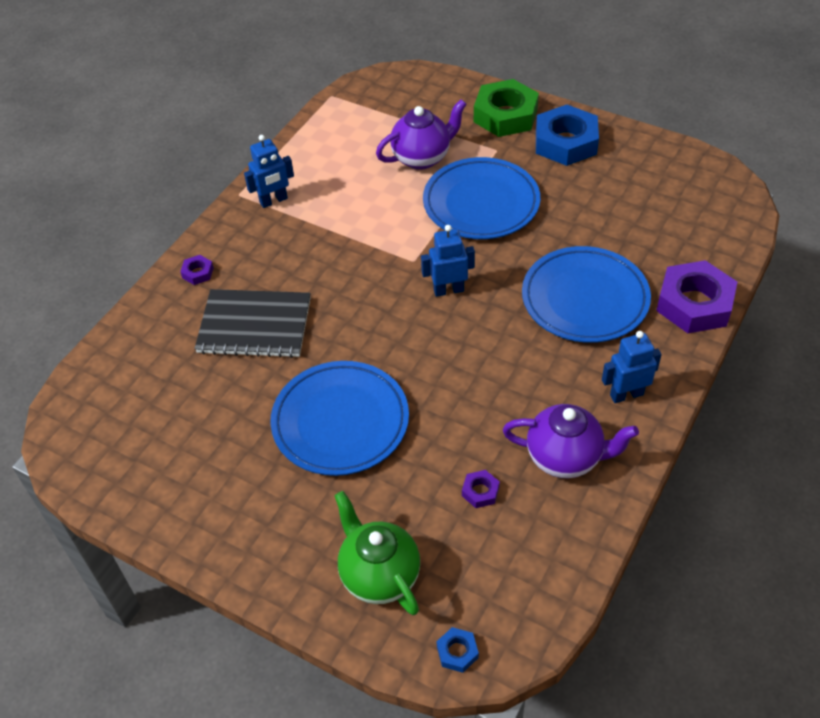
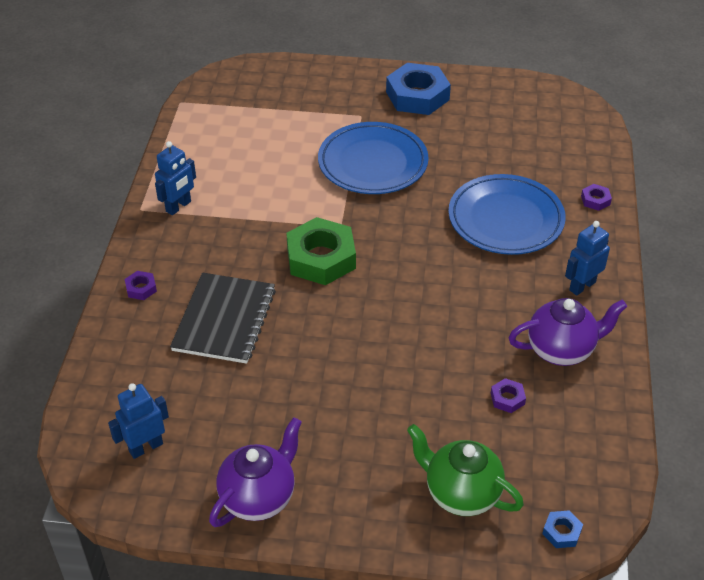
camera: 25 degrees left, 5 degrees down
(254, 325) = (224, 320): black notebook -> black notebook turned 60 degrees counterclockwise
(340, 422) = (353, 378): blue plate -> none
(422, 158) = (297, 137): purple teapot -> purple teapot (259, 497)
(448, 290) = (385, 242): blue robot -> blue robot (145, 447)
(505, 115) = (352, 84): green nut -> green nut (321, 258)
(694, 304) = (595, 200): purple nut -> purple nut, size x0.43

